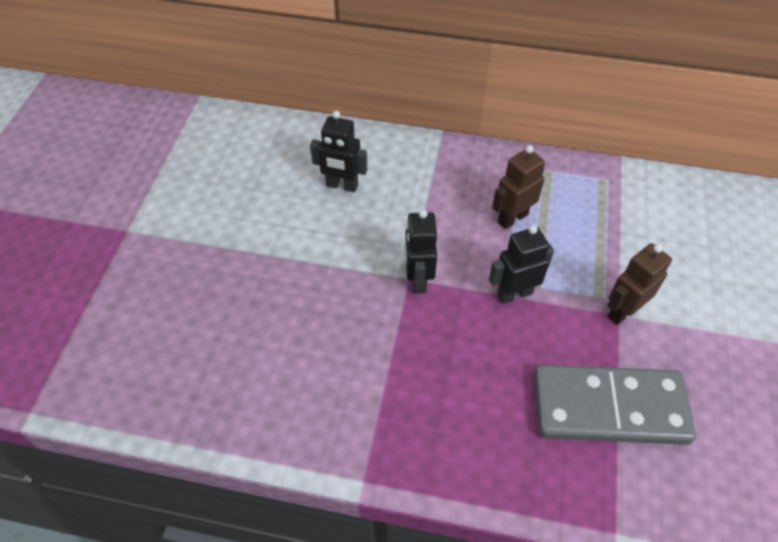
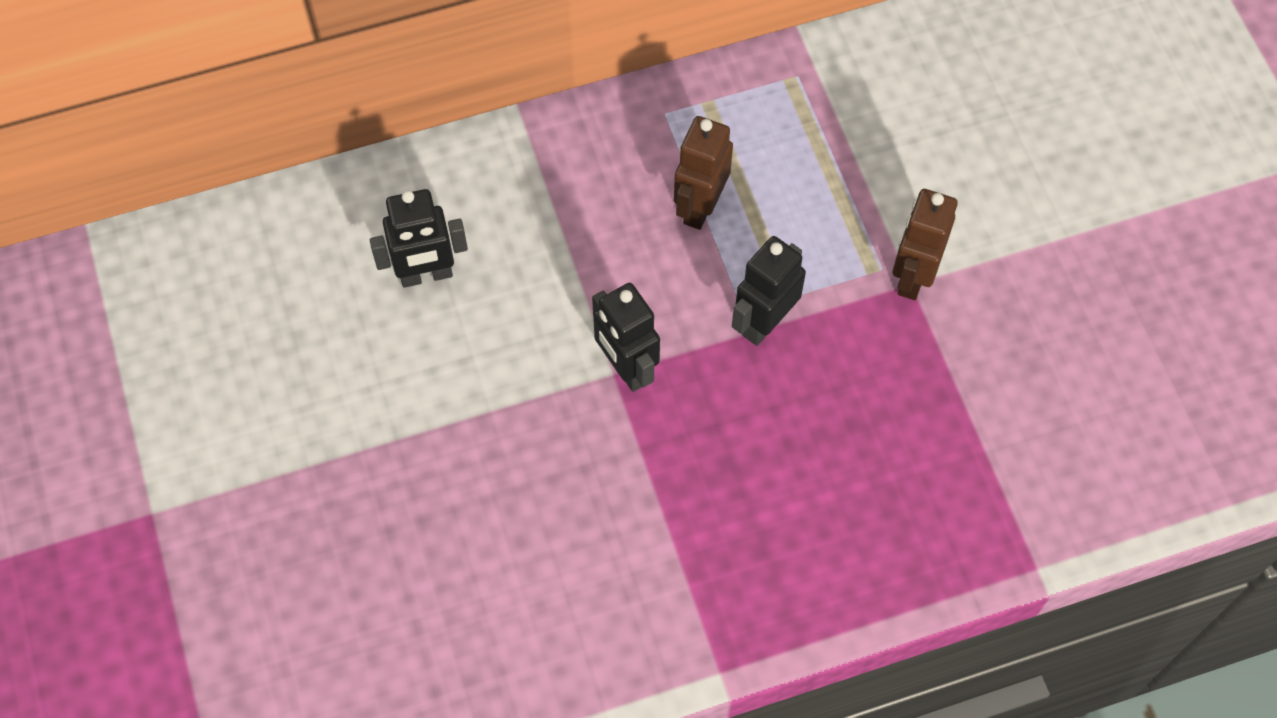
camera: 30 degrees left, 10 degrees up
(609, 408) = (958, 419): grey domino -> none

